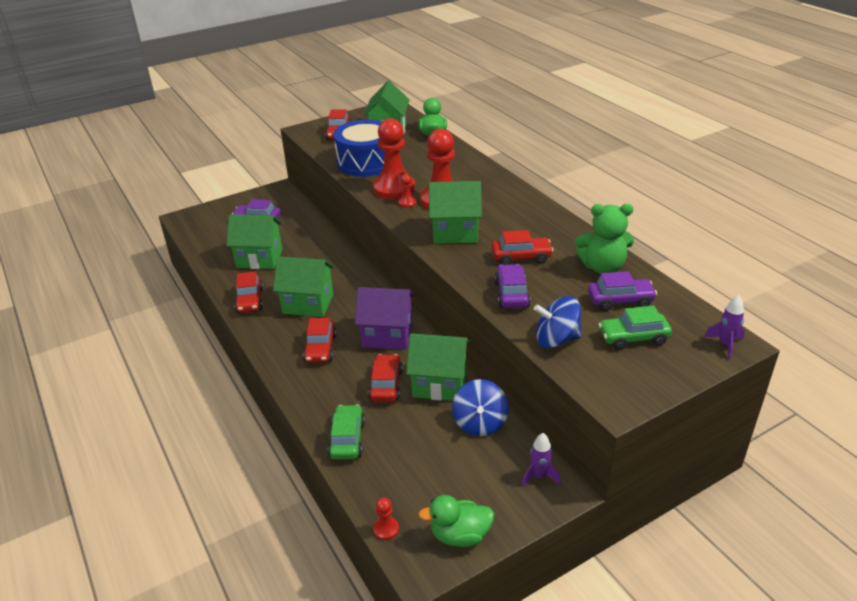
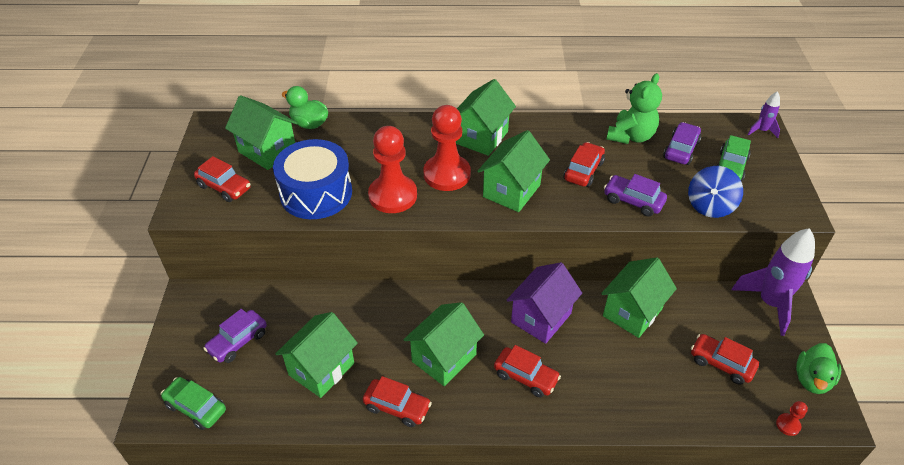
camera: 60 degrees left, 10 degrees up
(347, 439) = (668, 408): green car -> green car (196, 407)
(386, 385) = (611, 349): red car -> red car (721, 363)
(407, 203) = (429, 198): red pawn -> none
(480, 423) = (694, 309): blue spinning top -> none
(503, 199) = (481, 137): none -> green house
(539, 476) = (770, 303): purple rocket -> purple rocket, size x2.09

